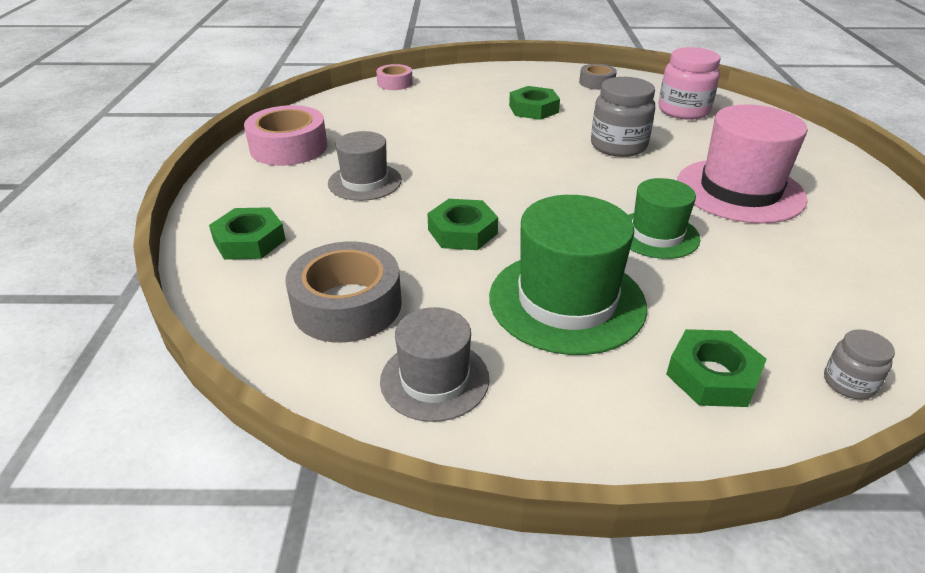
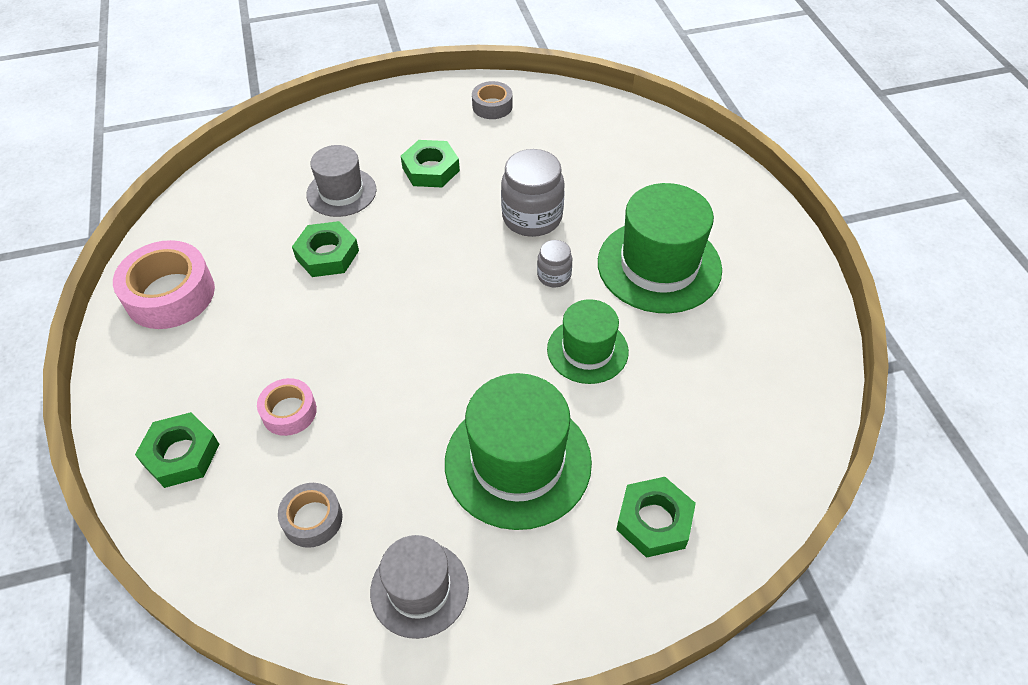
camera: 15 degrees left, 15 degrees up
(347, 305) = (312, 519): grey tape -> grey tape, size x0.56
(365, 182) = (275, 335): grey hat -> grey hat (341, 192)
(395, 83) = (258, 149): pink tape -> pink tape (289, 412)
(462, 231) = (399, 389): green nut -> green nut (327, 254)
(683, 110) = (592, 141): pink jar -> none
(739, 190) = (659, 265): pink hat -> green hat
(848, 383) = (762, 500): grey jar -> grey jar (554, 276)

